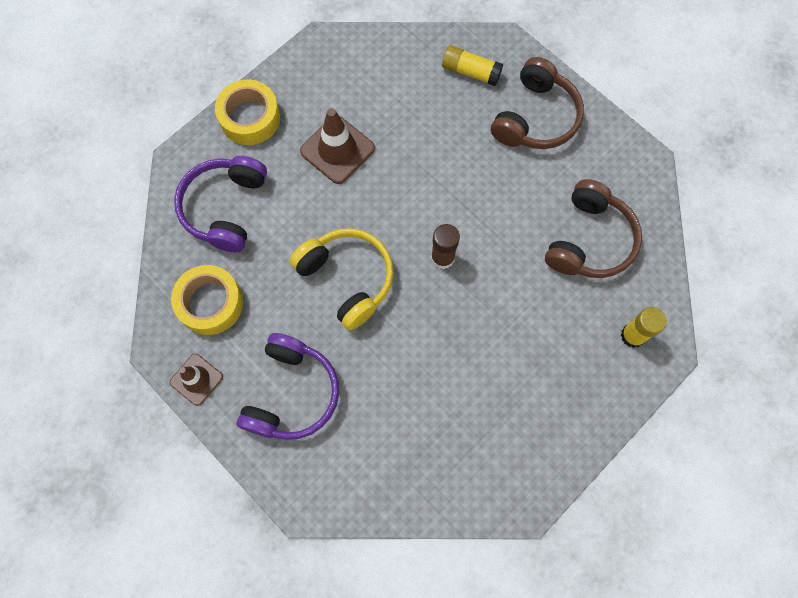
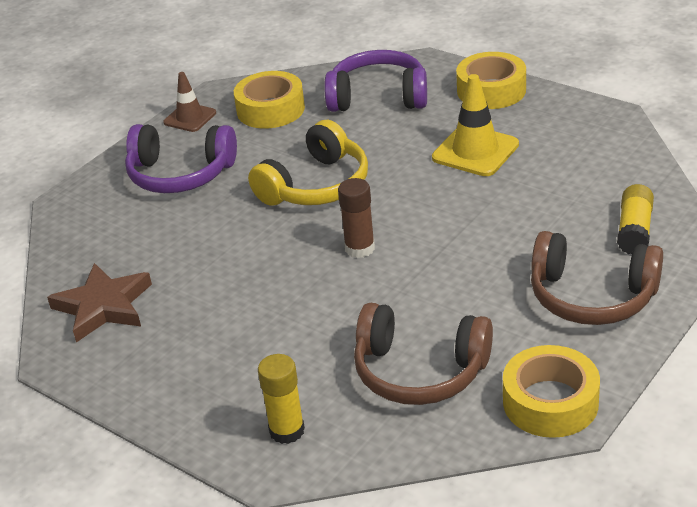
camera: 85 degrees right, 35 degrees down
(337, 150) = (475, 151): brown traffic cone -> yellow traffic cone
(467, 467) = (103, 306): none -> brown star
(632, 168) = (550, 402): none -> yellow tape

